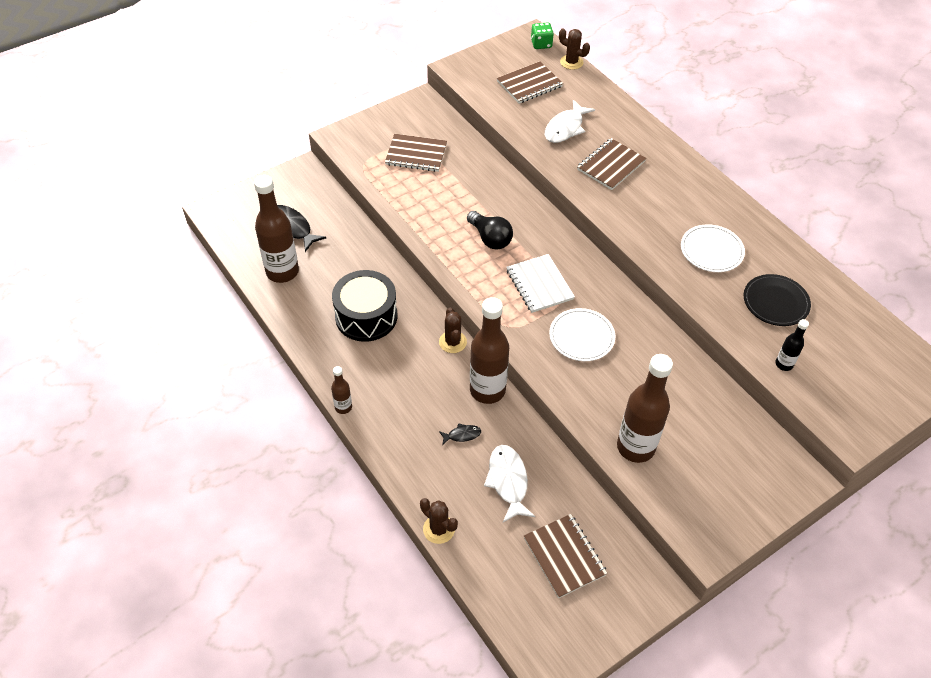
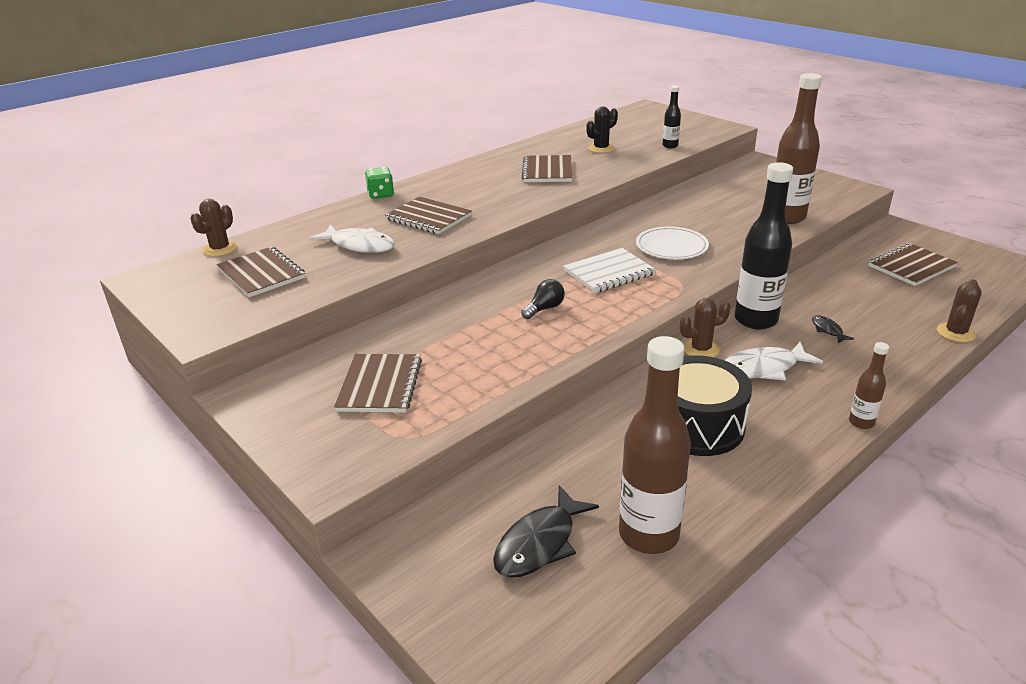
camera: 95 degrees left, 20 degrees down
(487, 390) = (755, 320): brown bottle -> black bottle
(490, 238) = (544, 308): black light bulb -> black light bulb, size x0.67
(508, 481) = (860, 299): white fish -> white fish (763, 368)
(541, 44) = (168, 272): green dice -> green dice (380, 195)
(711, 250) = (547, 171): white plate -> brown notebook
(775, 302) = (601, 148): black plate -> black cactus

